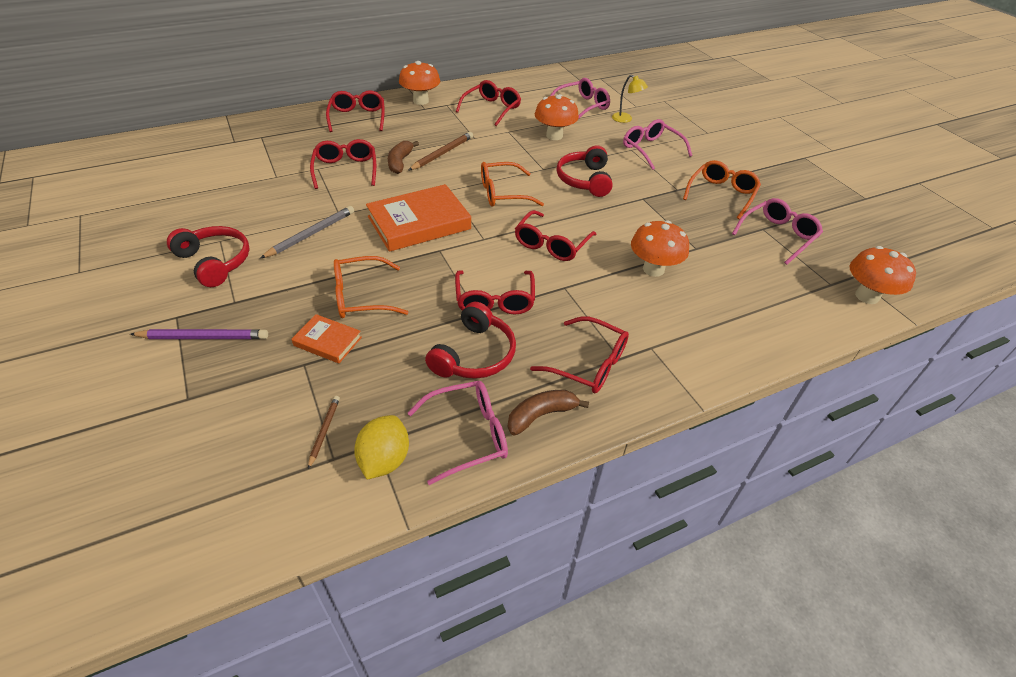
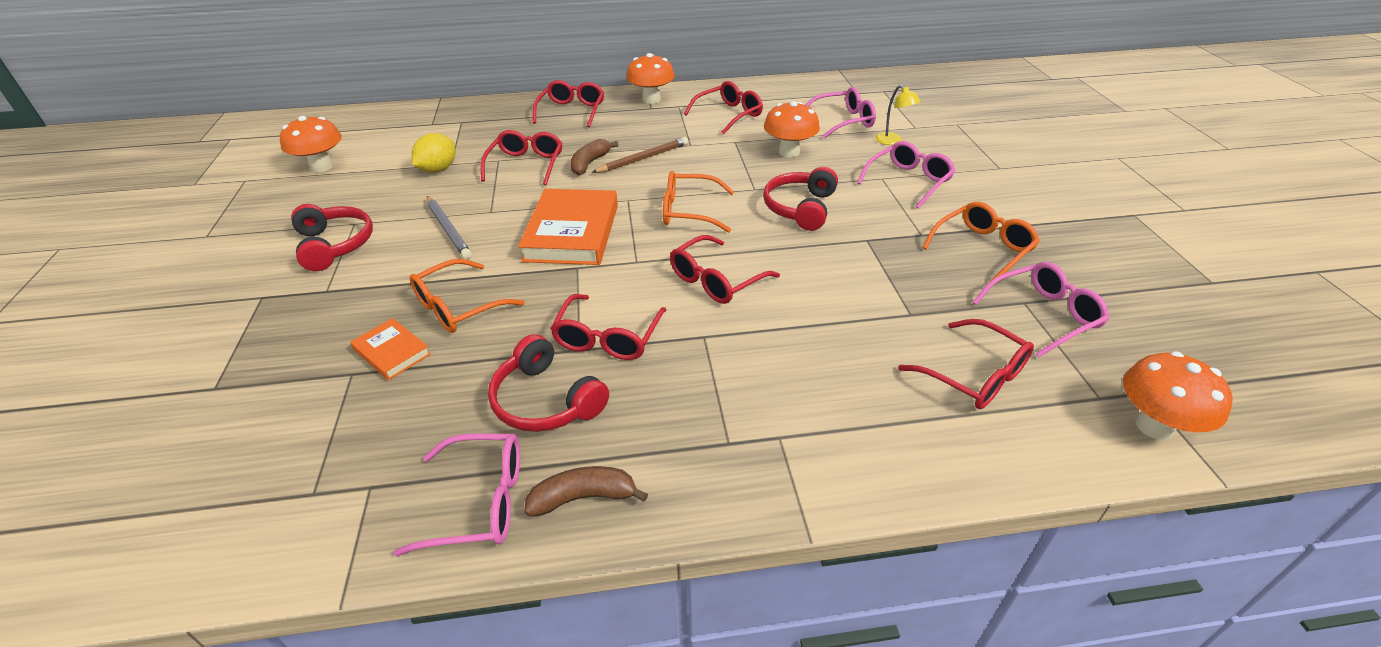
camera: 20 degrees right, 5 degrees down
(203, 337) = (272, 324): purple pencil -> none
(311, 234) = (448, 229): grey pencil -> grey pencil turned 90 degrees clockwise
(324, 431) = (324, 458): brown pencil -> none
(361, 297) = (458, 307): orange glasses -> orange glasses turned 45 degrees counterclockwise
(384, 460) = (366, 510): yellow lemon -> yellow lemon (438, 169)
(419, 223) = (572, 233): orange book -> orange book turned 75 degrees counterclockwise
(474, 355) = (546, 401): red headphones -> red headphones turned 90 degrees clockwise
(589, 364) = (682, 442): red glasses -> red glasses (974, 376)
(651, 149) = (908, 181): pink glasses -> pink glasses turned 60 degrees clockwise
(653, 269) = (835, 332): orange mushroom -> orange mushroom (322, 166)

